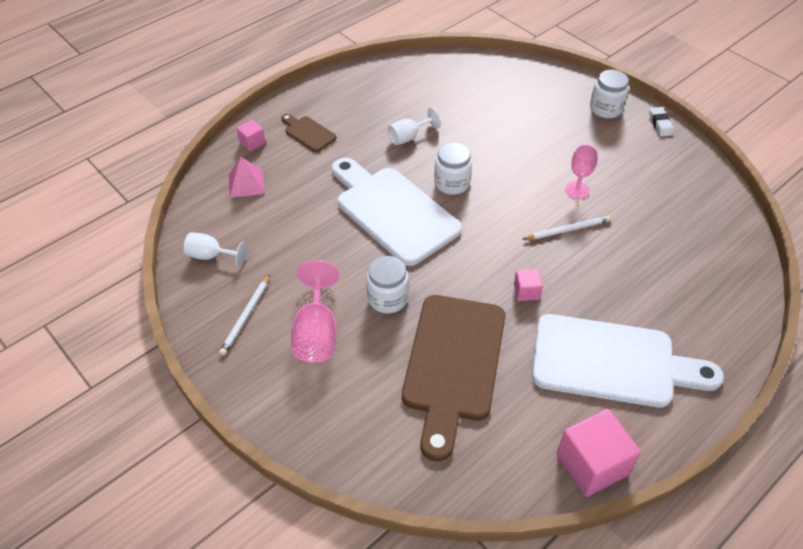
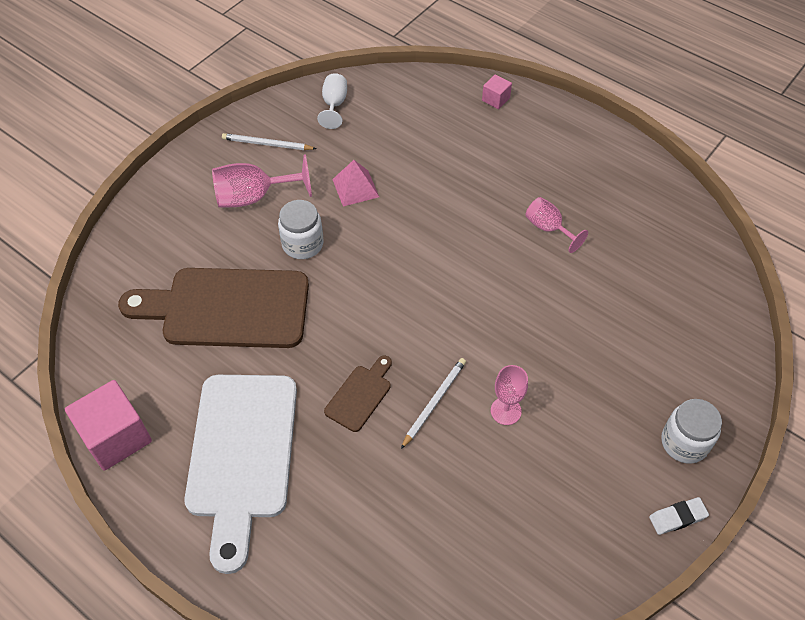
camera: 80 degrees right, 5 degrees up
(246, 184) = (434, 108): pink pyramid -> pink pyramid (355, 188)
(308, 133) = (525, 140): brown cutting board -> brown cutting board (360, 395)
(392, 211) = (424, 231): white cutting board -> none
(408, 137) = (548, 228): white goblet -> pink goblet
(452, 183) = (482, 279): white jar -> none
(526, 291) = (330, 365): pink cube -> none
(567, 230) = (434, 403): white pencil -> white pencil turned 120 degrees counterclockwise

